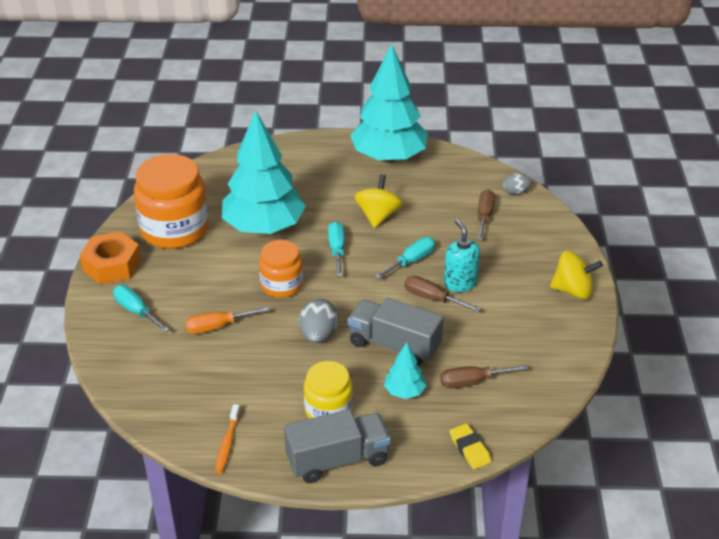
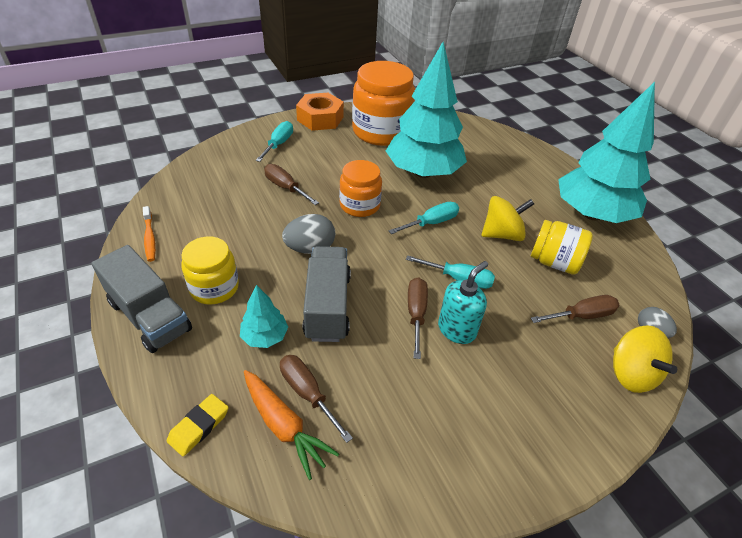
camera: 60 degrees right, 5 degrees up
(217, 326) = (285, 187): orange screwdriver -> brown screwdriver
(227, 443) = (150, 238): orange toothbrush -> orange toothbrush turned 90 degrees counterclockwise
(426, 203) = (554, 262): none -> yellow jar
(493, 402) = (284, 426): none -> orange carrot
(573, 290) = (533, 452): yellow spinning top -> yellow spinning top (631, 373)

